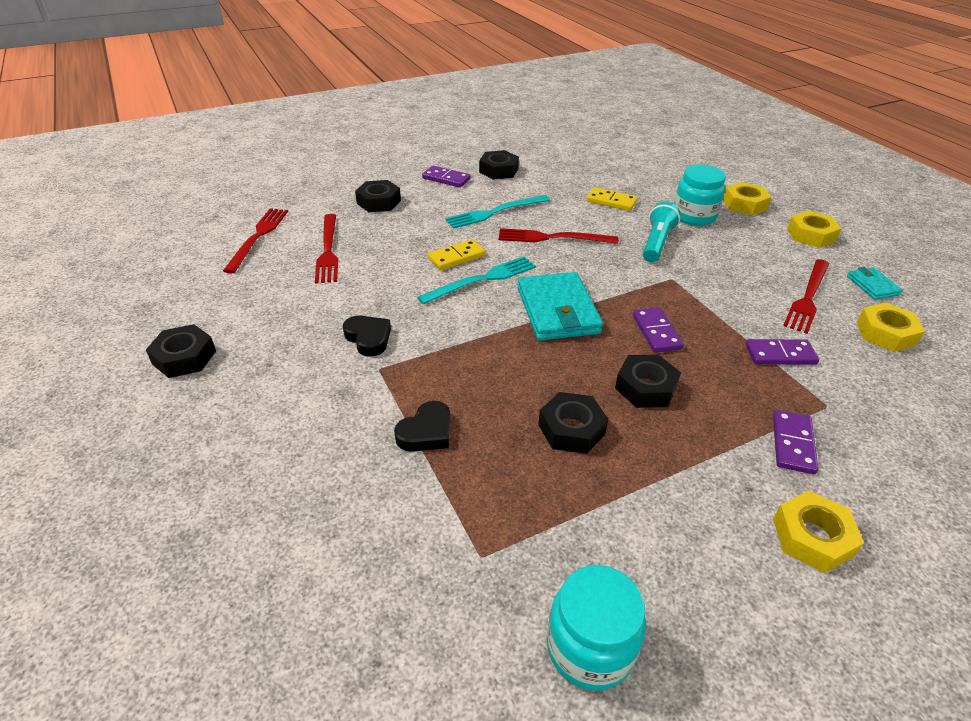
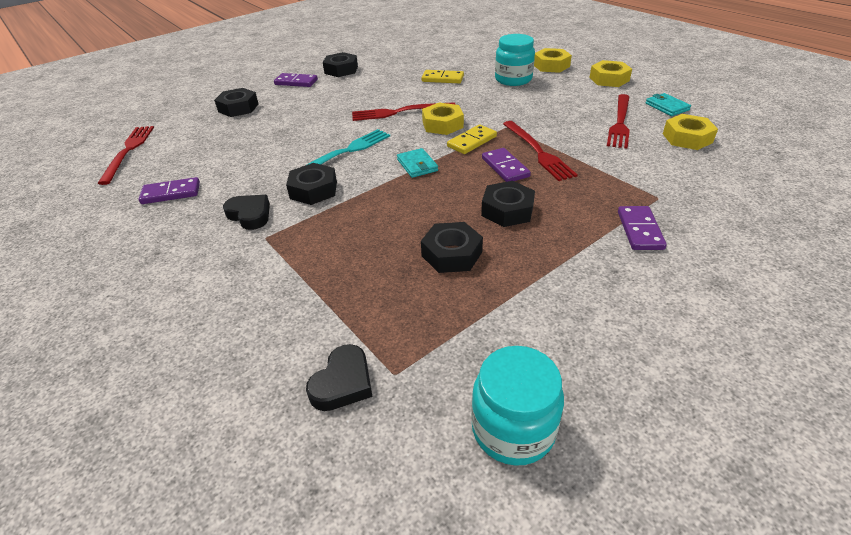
camera: 10 degrees left, 0 degrees up
(184, 357) = (69, 262): black nut -> black nut (313, 190)
(328, 250) = (198, 151): red fork -> red fork (537, 151)
(426, 432) = (320, 281): black heart -> black heart (343, 383)
(456, 257) = (318, 139): yellow domino -> yellow domino (472, 141)
(495, 212) = (345, 100): turquoise fork -> none
(558, 310) = (417, 165): turquoise wallet -> turquoise wallet, size x0.51
(657, 243) = (488, 103): turquoise flashlight -> none
(780, 354) = (610, 167): purple domino -> purple domino (171, 193)
(812, 537) = (676, 297): yellow nut -> yellow nut (442, 124)

